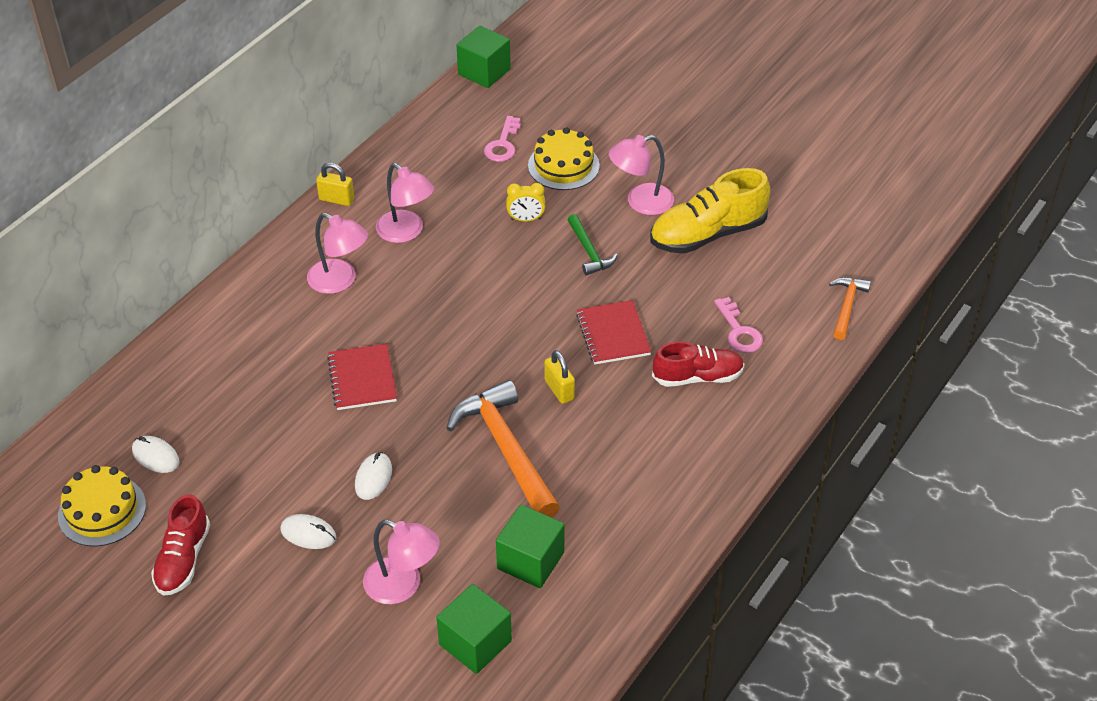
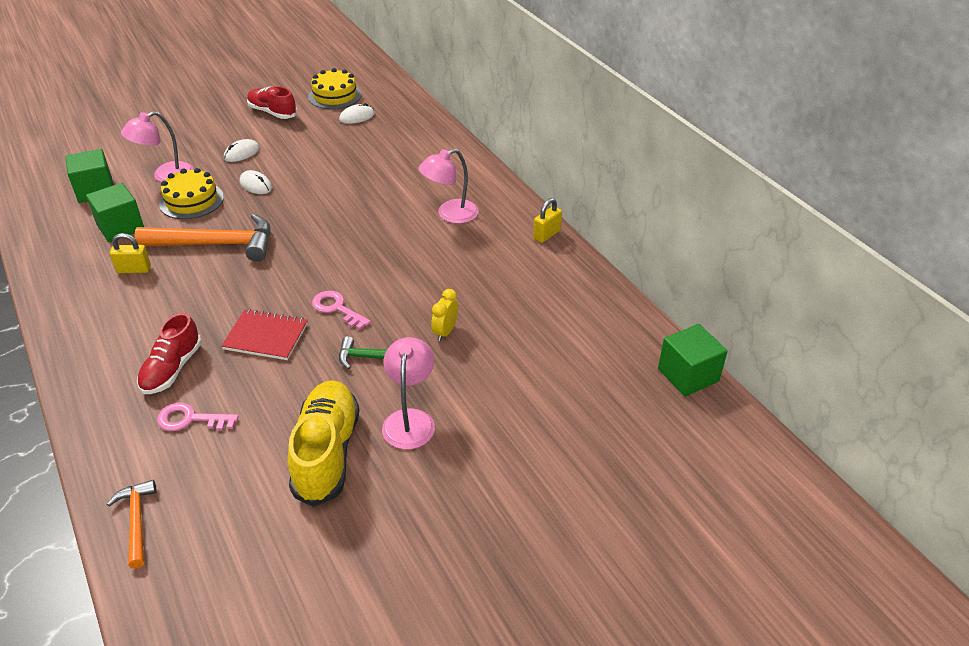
camera: 115 degrees right, 5 degrees down
(362, 379) = (344, 201): red notebook -> none
(406, 232) = (480, 259): pink lamp -> none
(503, 144) = (561, 351): pink key -> pink key (337, 309)
(559, 390) = (241, 286): yellow padlock -> yellow padlock (134, 269)
(563, 165) = (502, 383): yellow cake -> yellow cake (191, 200)
(847, 306) = (137, 521): orange hammer -> orange hammer turned 150 degrees counterclockwise

